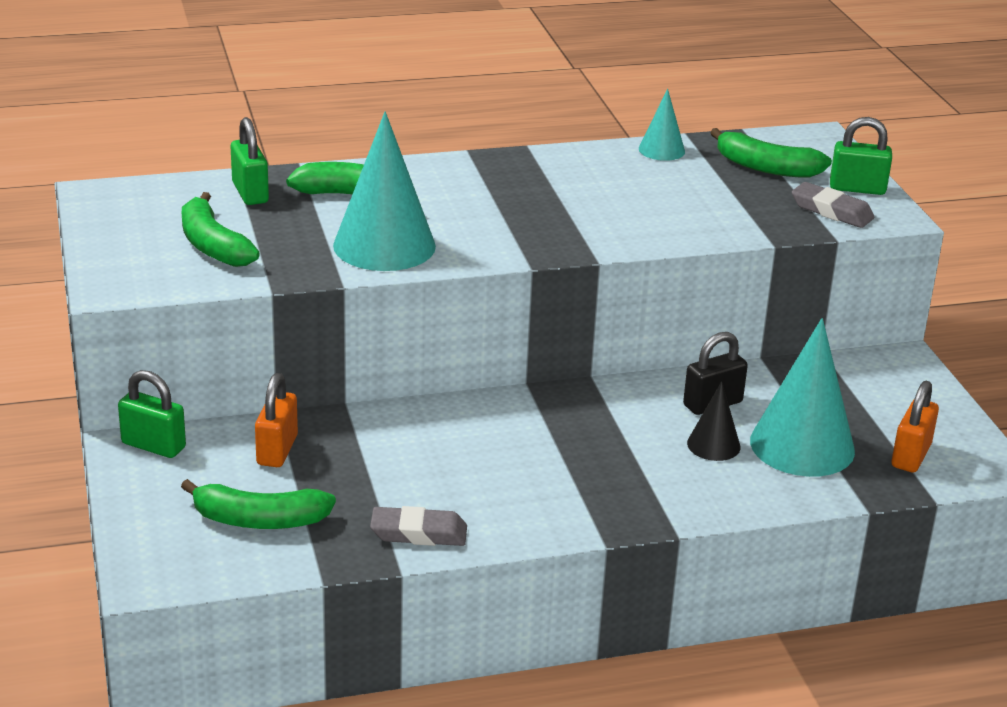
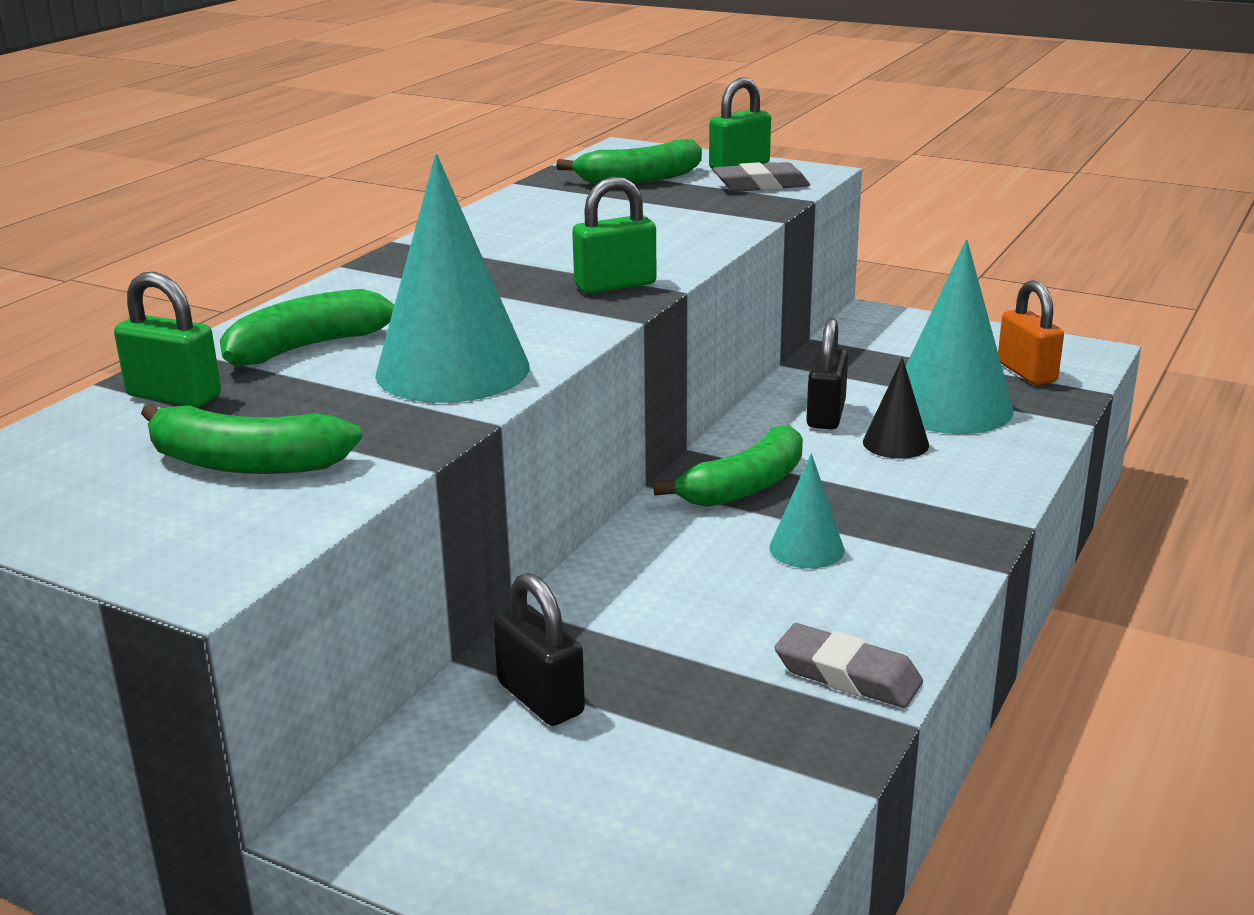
camera: 45 degrees left, 5 degrees down
(153, 446) = (381, 796): green padlock -> green padlock (615, 285)
(259, 520) = (674, 784): green banana -> green banana (745, 486)
(277, 450) = (540, 698): orange padlock -> black padlock
(418, 533) = (847, 675): grey eraser -> grey eraser turned 75 degrees clockwise
(661, 150) = (526, 199): turquoise cone -> turquoise cone (806, 548)

